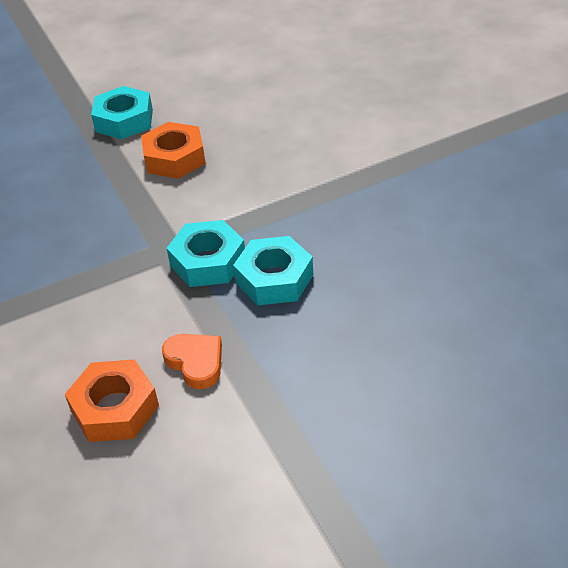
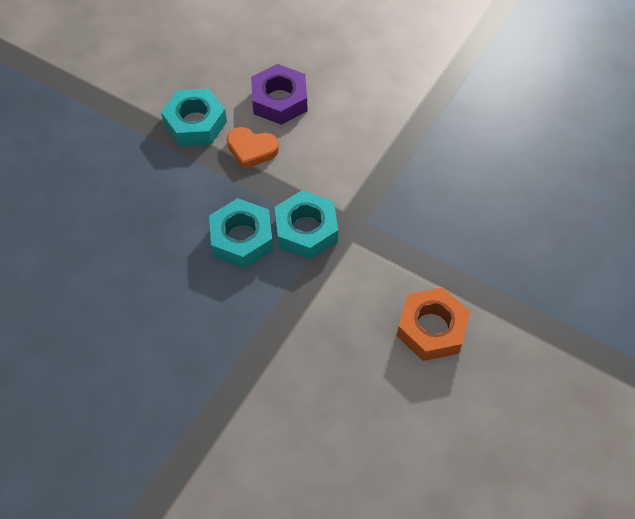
camera: 145 degrees right, 15 degrees up
(115, 408) = (279, 100): orange nut -> purple nut
(124, 120) = (530, 357): turquoise nut -> turquoise nut (195, 123)

